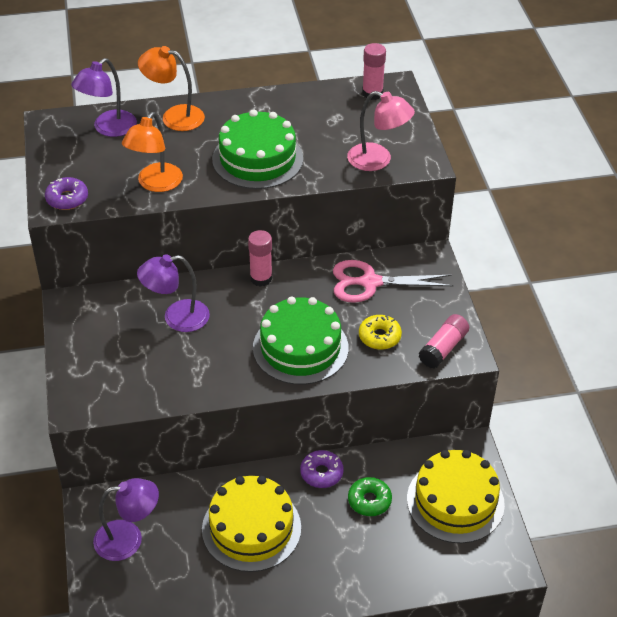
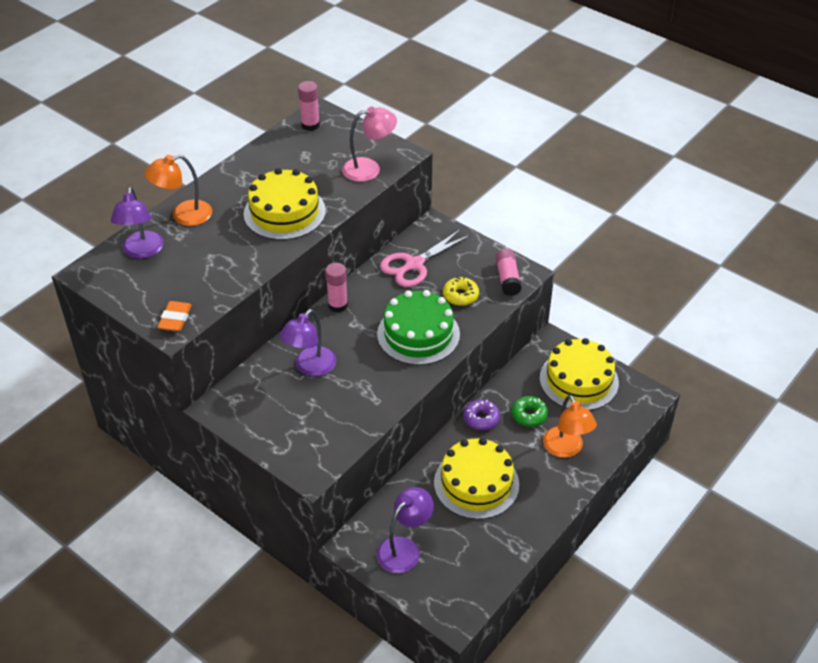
camera: 40 degrees left, 0 degrees up
(67, 199) = (175, 319): purple donut -> orange eraser
(155, 184) = (231, 270): orange lamp -> orange lamp (566, 449)
(257, 159) = (284, 212): green cake -> yellow cake

